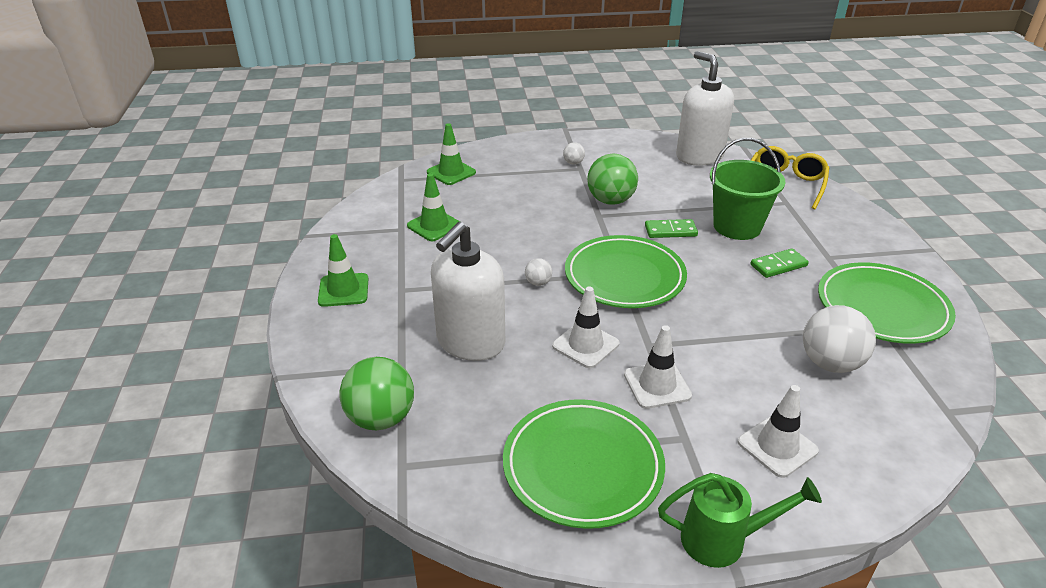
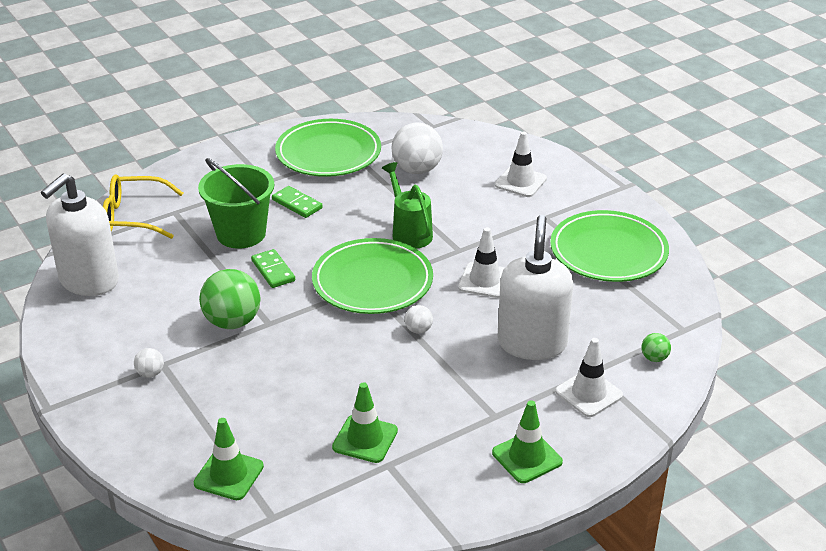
camera: 115 degrees left, 0 degrees up
(381, 418) = (654, 358): green ball -> green ball, size x0.47
(470, 342) = (532, 343): white soap dispenser -> white soap dispenser turned 90 degrees counterclockwise
(657, 385) = (503, 237): white traffic cone -> white traffic cone (589, 393)
(723, 540) = (613, 191): green watering can -> green watering can (409, 232)

